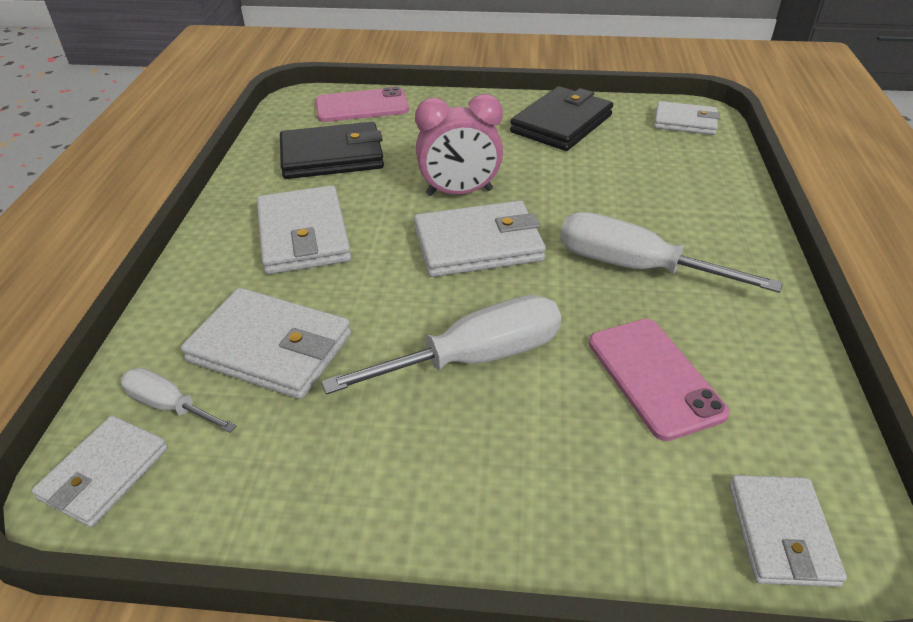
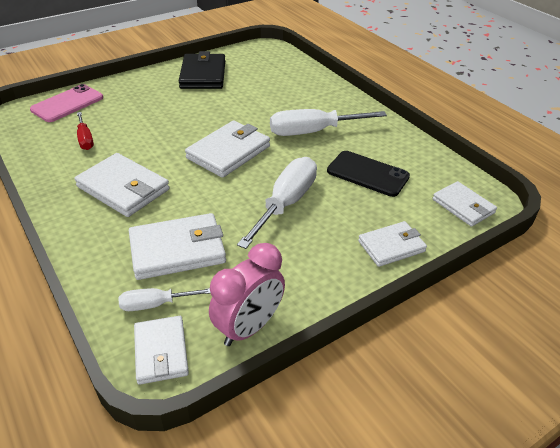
camera: 40 degrees left, 0 degrees up
(332, 156) = (85, 139): black wallet -> red screwdriver
(459, 192) = (188, 130): pink clock -> pink clock (249, 327)
(654, 377) = (367, 174): pink phone -> black phone
(685, 122) = (265, 54): white wallet -> white wallet (391, 246)

